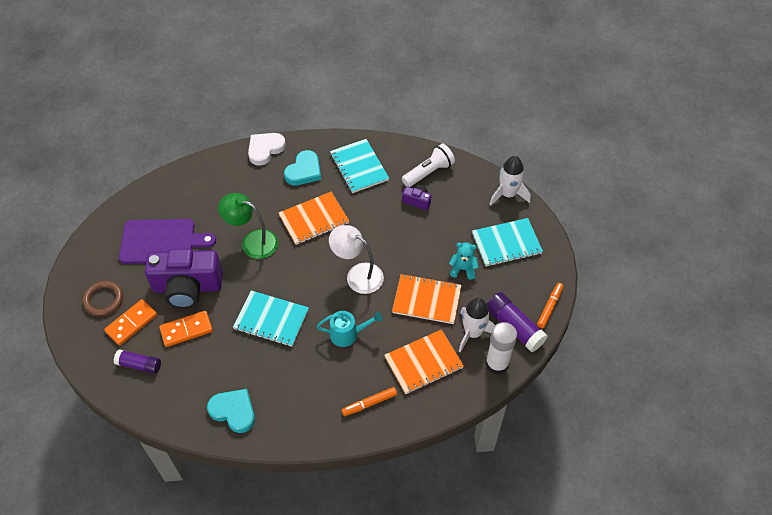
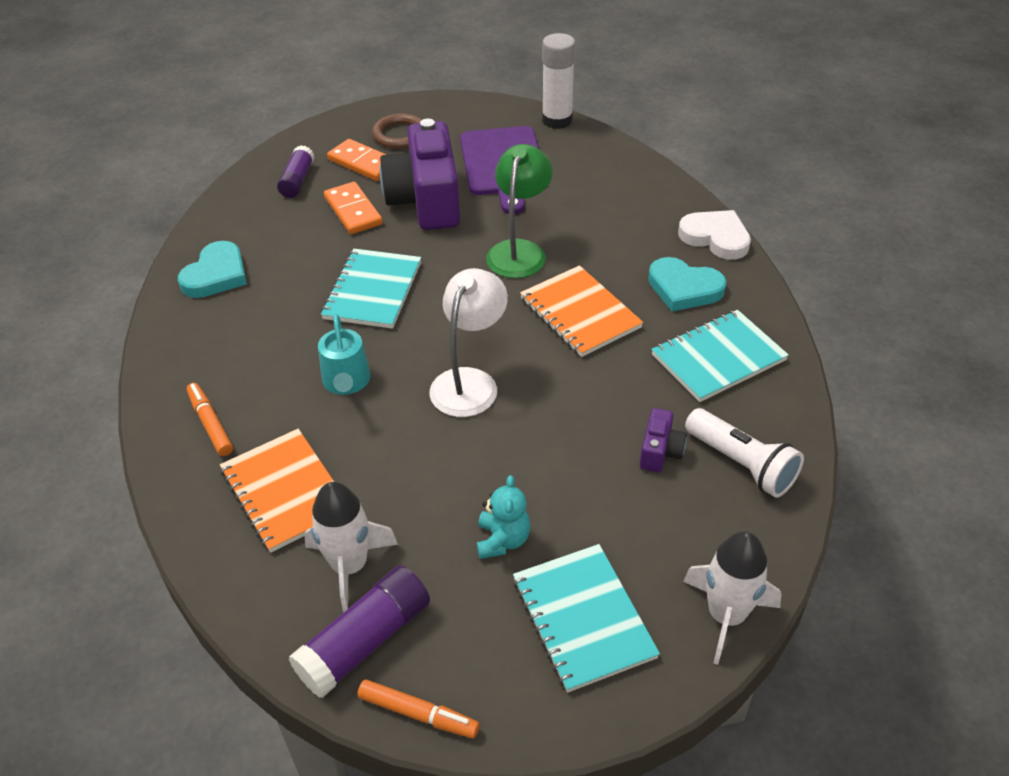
camera: 85 degrees right, 10 degrees down
(426, 300) = (423, 485): orange notebook -> none
(497, 364) = (277, 612): white glue stick -> white glue stick (557, 120)

